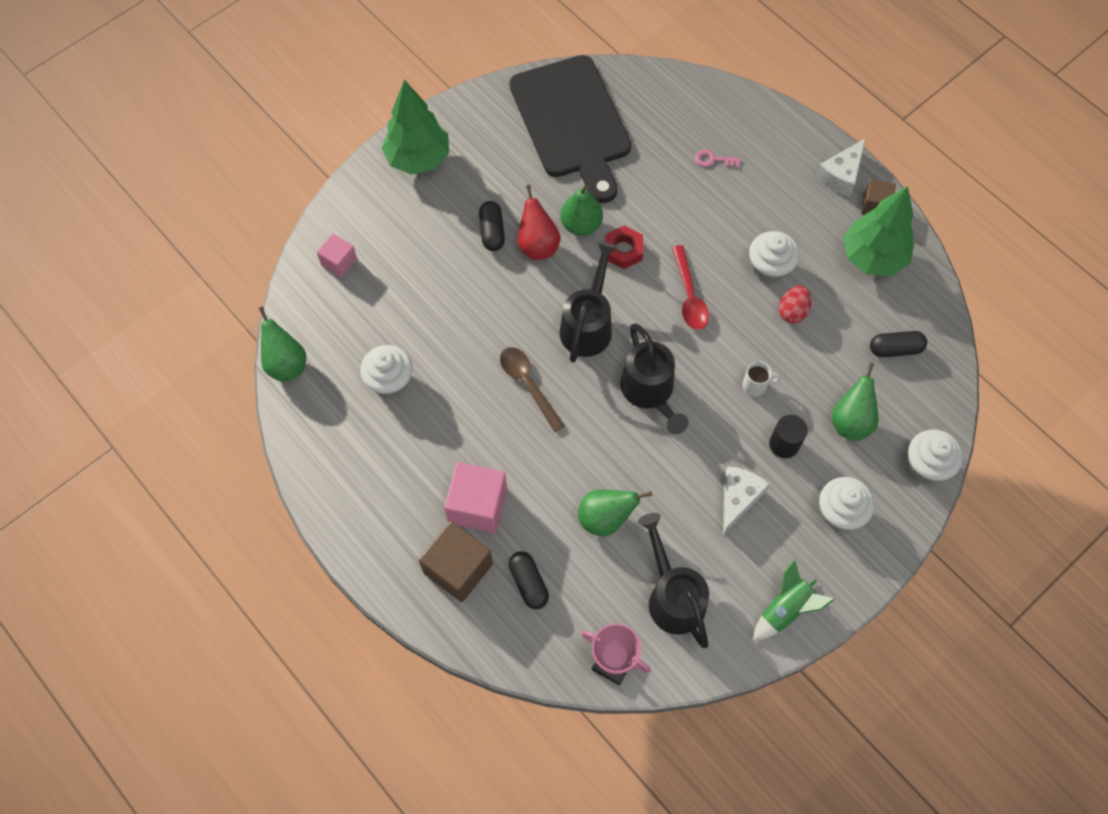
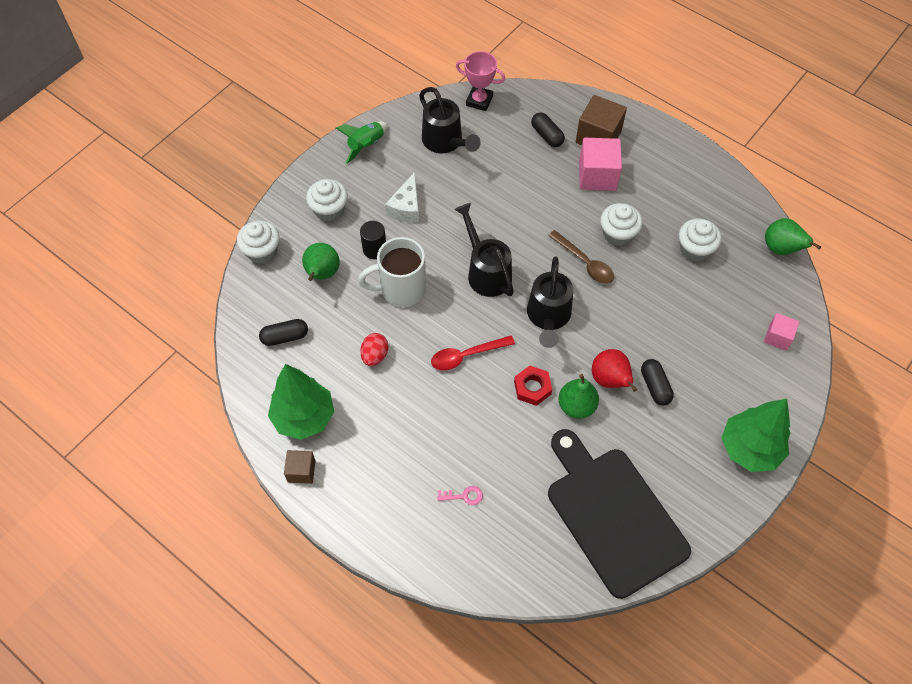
camera: 170 degrees right, 5 degrees down
(605, 518) = (502, 181): green pear -> none
(689, 295) = (466, 355): red spoon -> red spoon turned 90 degrees counterclockwise
(755, 386) = (401, 289): white mug -> white mug, size x2.22
(769, 267) = (398, 393): white cupcake -> white cupcake (618, 234)
(841, 175) = (335, 499): white cheese -> none

